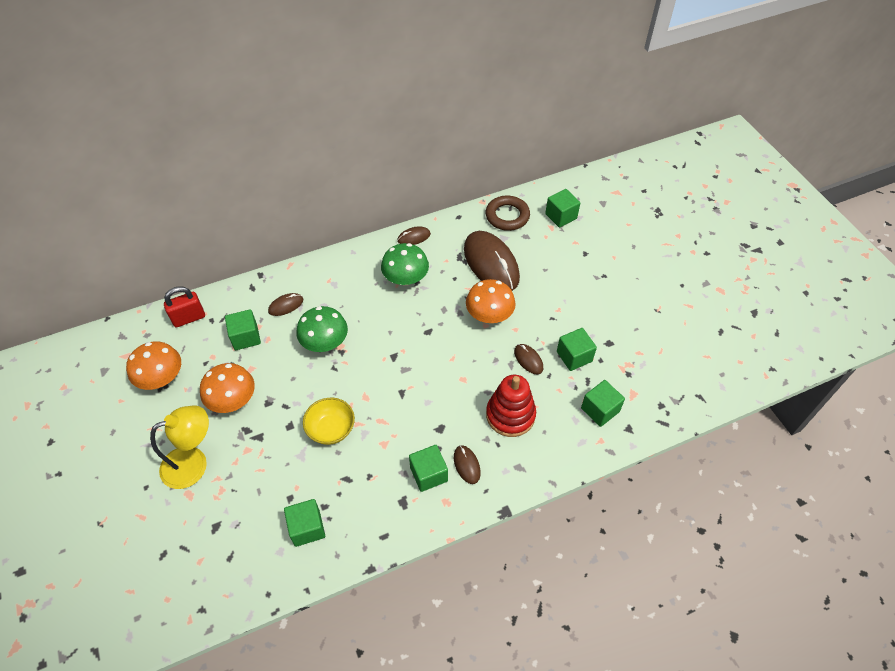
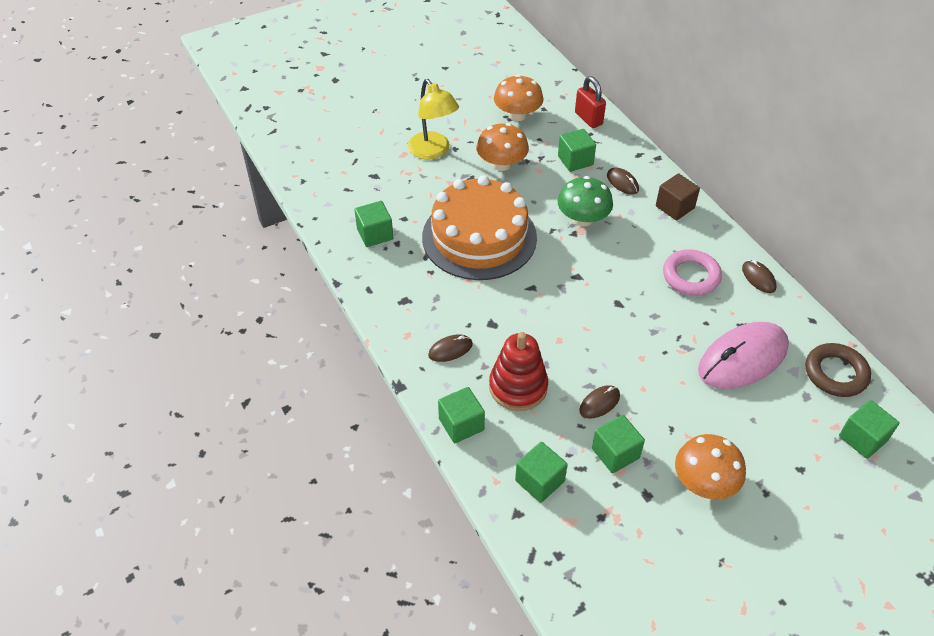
camera: 85 degrees right, 5 degrees down
(325, 274) = (675, 207): none -> brown cube
(331, 429) = (479, 237): yellow bowl -> orange cake
(405, 278) = (691, 276): green mushroom -> pink ring
(428, 474) = (437, 318): green cube -> green cube (461, 424)
(489, 315) = (658, 361): orange mushroom -> orange mushroom (704, 482)
(491, 263) = (742, 359): brown mouse -> pink mouse

